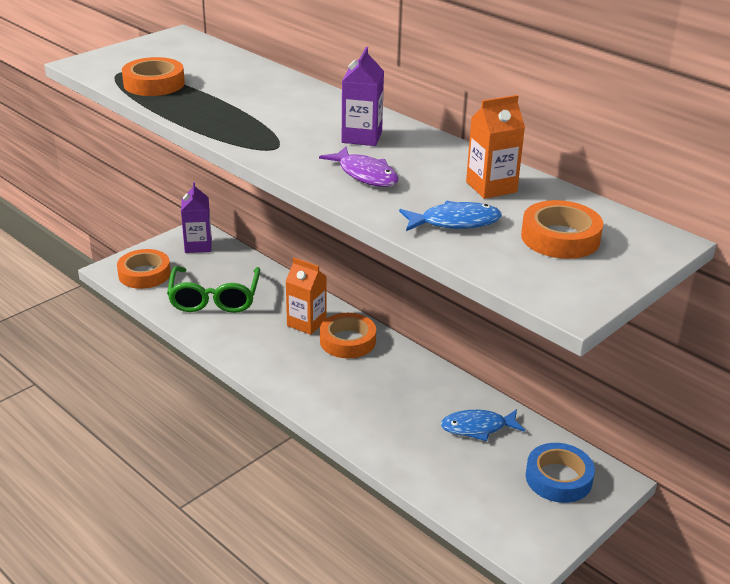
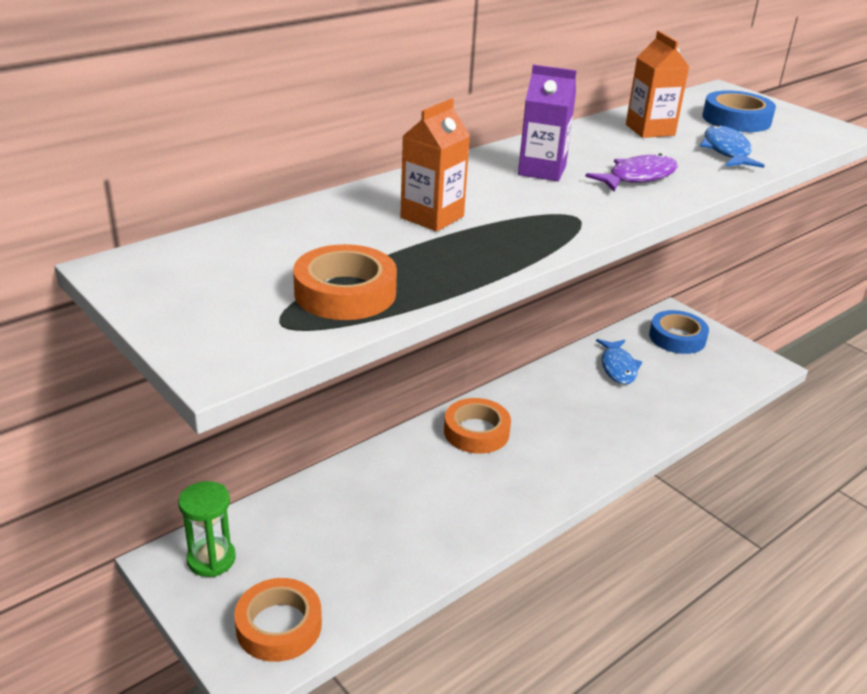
camera: 85 degrees left, 0 degrees up
(198, 245) = (211, 559): purple carton -> green hourglass
(214, 298) = (366, 543): green glasses -> none
(306, 323) = (437, 461): orange carton -> orange carton (432, 217)
(560, 238) = (736, 119): orange tape -> blue tape

